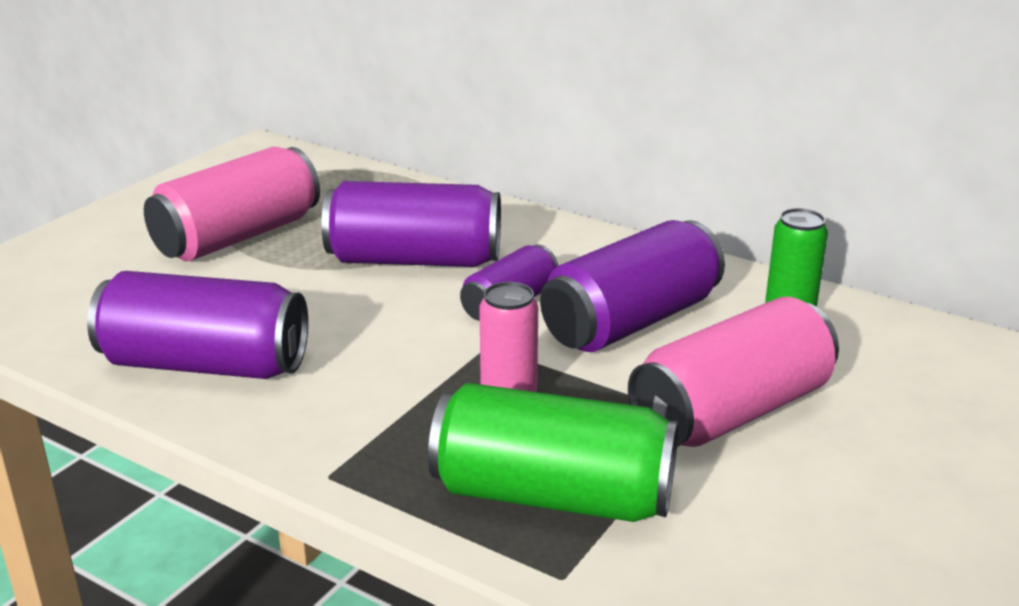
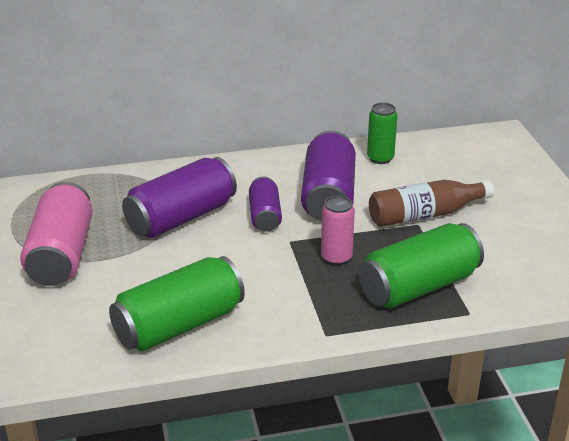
camera: 45 degrees left, 5 degrees up
(205, 364) = (179, 325): purple can -> green can
(731, 412) = (425, 215): pink can -> brown bottle

